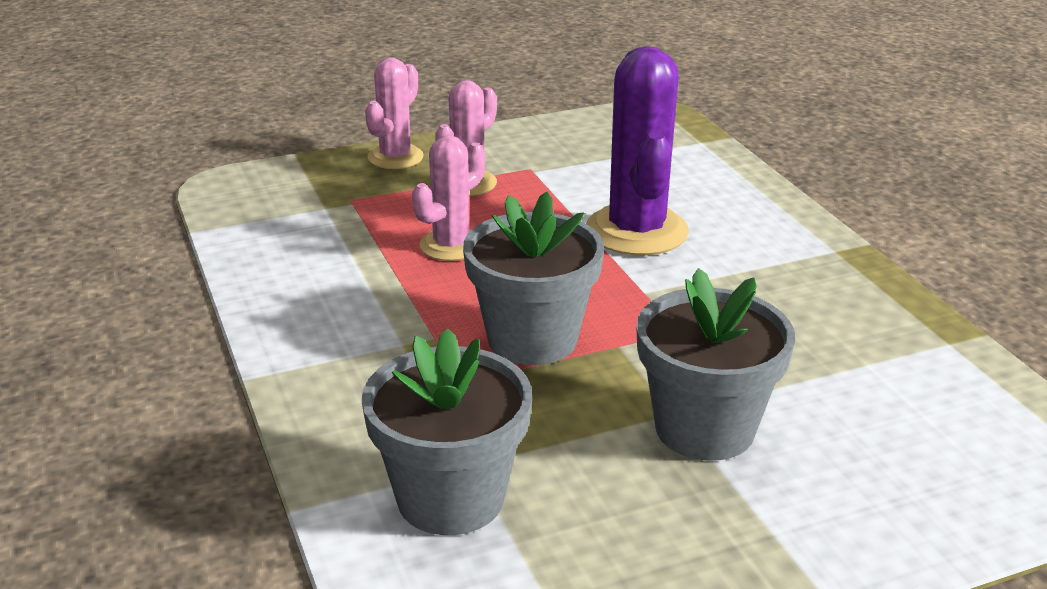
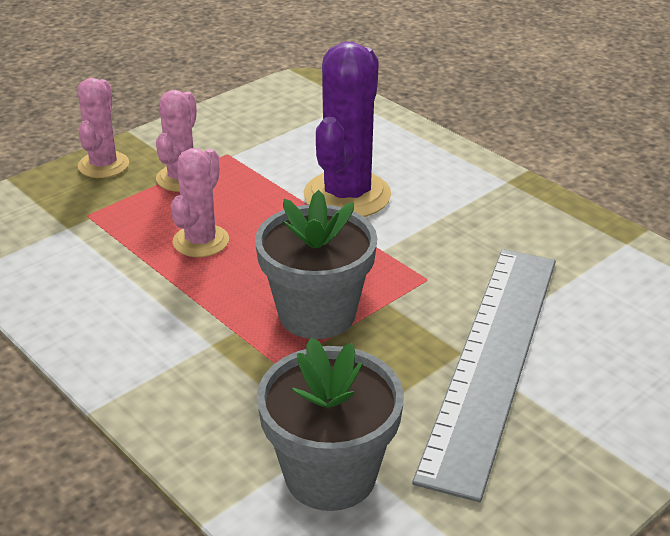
camera: 20 degrees left, 5 degrees up
(636, 231) = (347, 195): purple cactus -> purple cactus turned 45 degrees clockwise
(704, 428) = (492, 360): grey flower pot -> grey ruler

